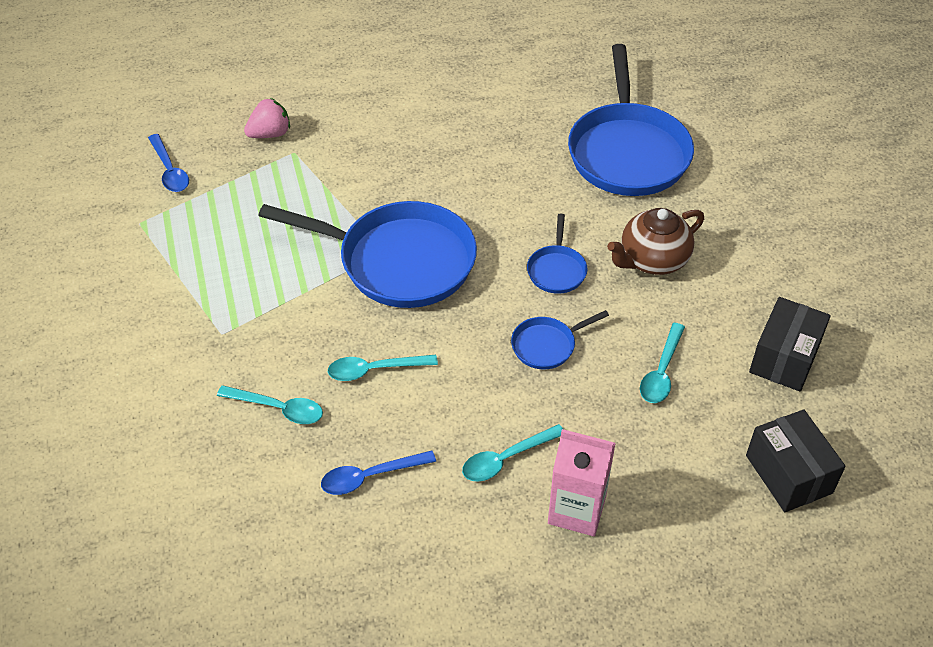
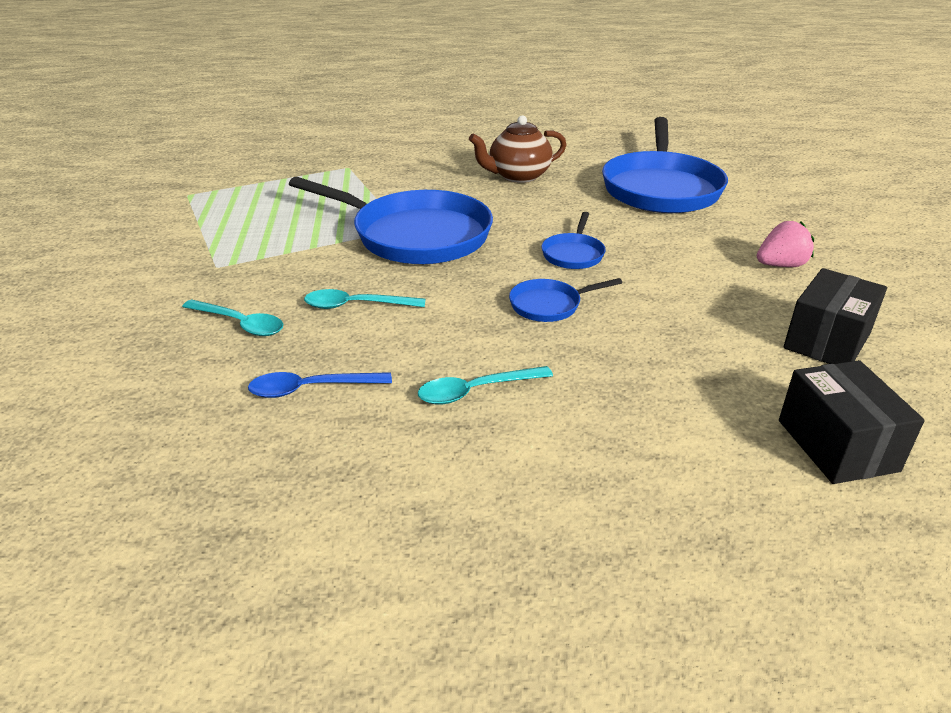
camera: 10 degrees right, 15 degrees down
(169, 170) = (234, 169): blue spoon -> none
(270, 134) = (332, 156): pink strawberry -> pink strawberry (780, 265)
(576, 510) = (550, 448): pink carton -> none
(652, 260) = (677, 256): brown teapot -> brown teapot (518, 176)
(661, 371) = (677, 337): turquoise spoon -> none

